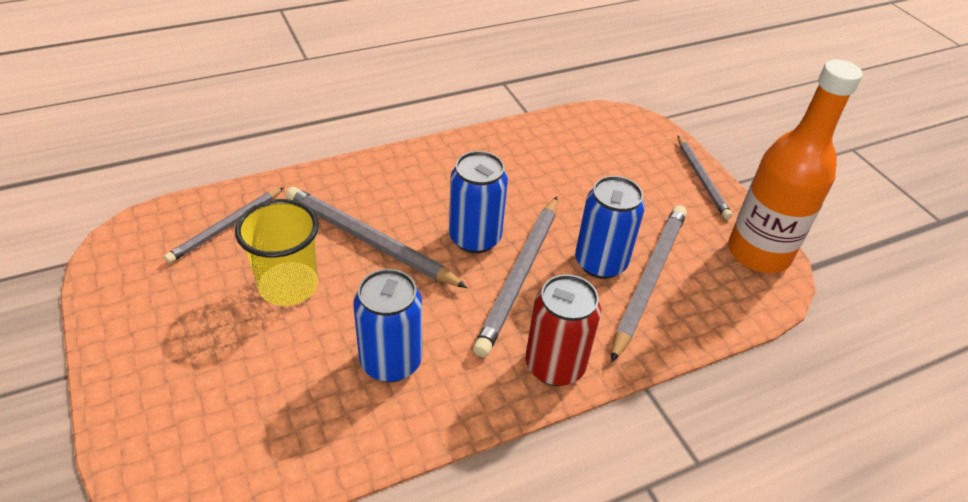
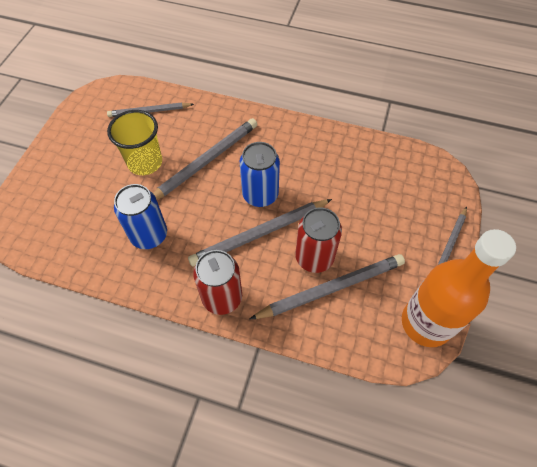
camera: 45 degrees right, 15 degrees up
(369, 241) = (205, 161): grey pencil -> grey pencil turned 60 degrees clockwise
(600, 263) = (314, 257): blue can -> red can

